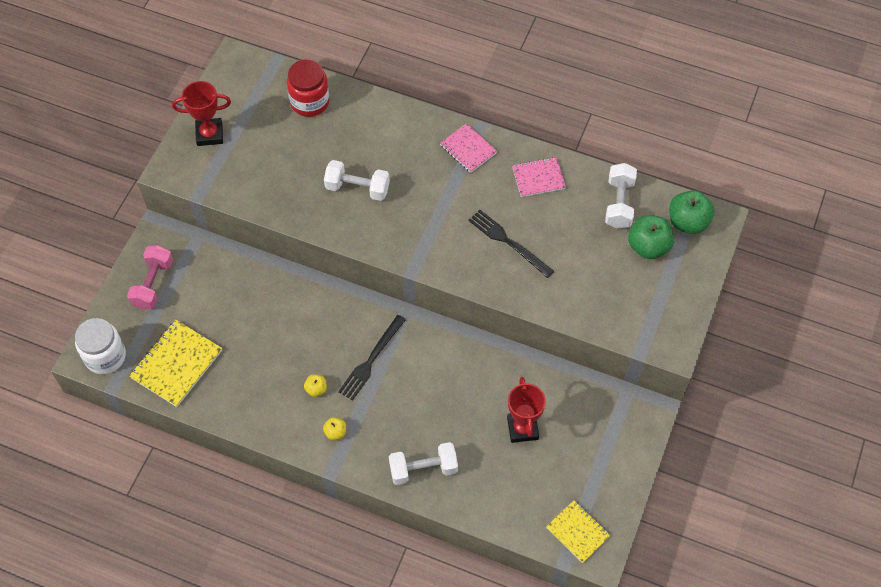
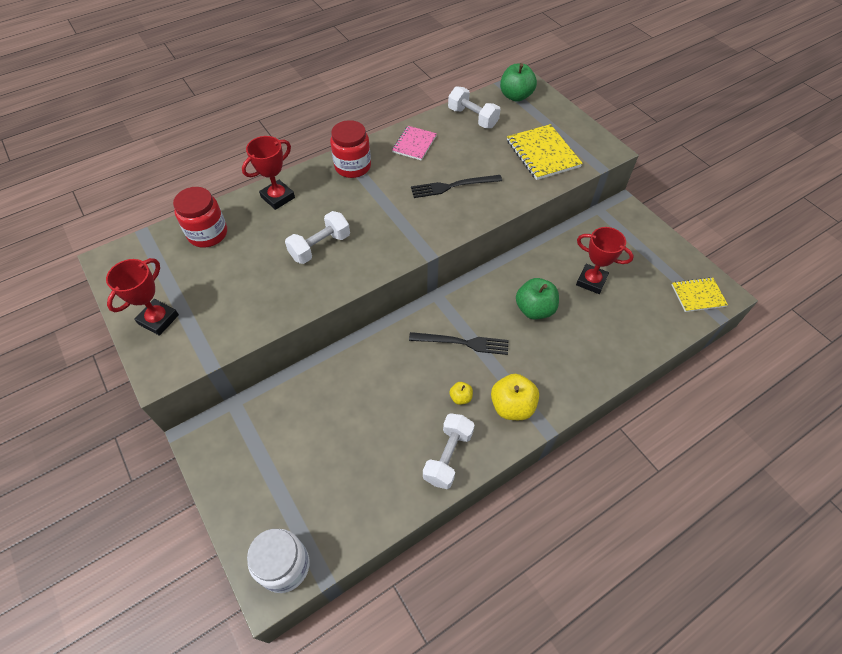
camera: 55 degrees left, 5 degrees down
(153, 284) = (247, 472): pink dumbbell -> none
(176, 364) = (348, 500): yellow notebook -> yellow notebook (542, 154)
(335, 432) = (512, 406): yellow apple -> yellow apple, size x1.99
(371, 360) = (462, 343): black fork -> black fork turned 60 degrees counterclockwise
(386, 120) = (278, 197): none -> red trophy
(423, 469) = (586, 362): white dumbbell -> white dumbbell (448, 456)
(468, 149) = (353, 166): pink notebook -> red jar
(648, 246) = (519, 122): green apple -> green apple (534, 309)

